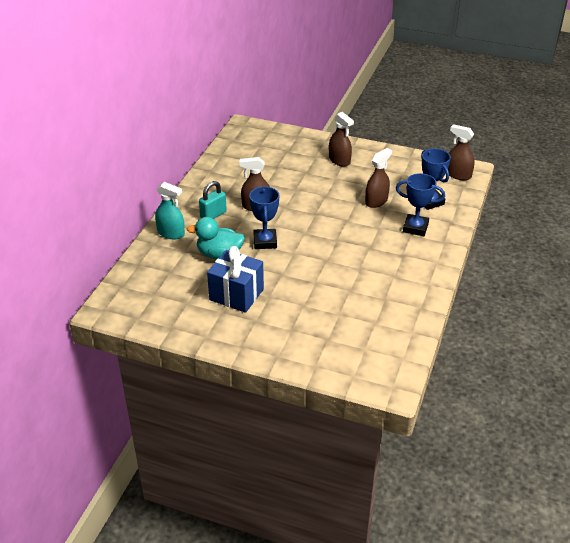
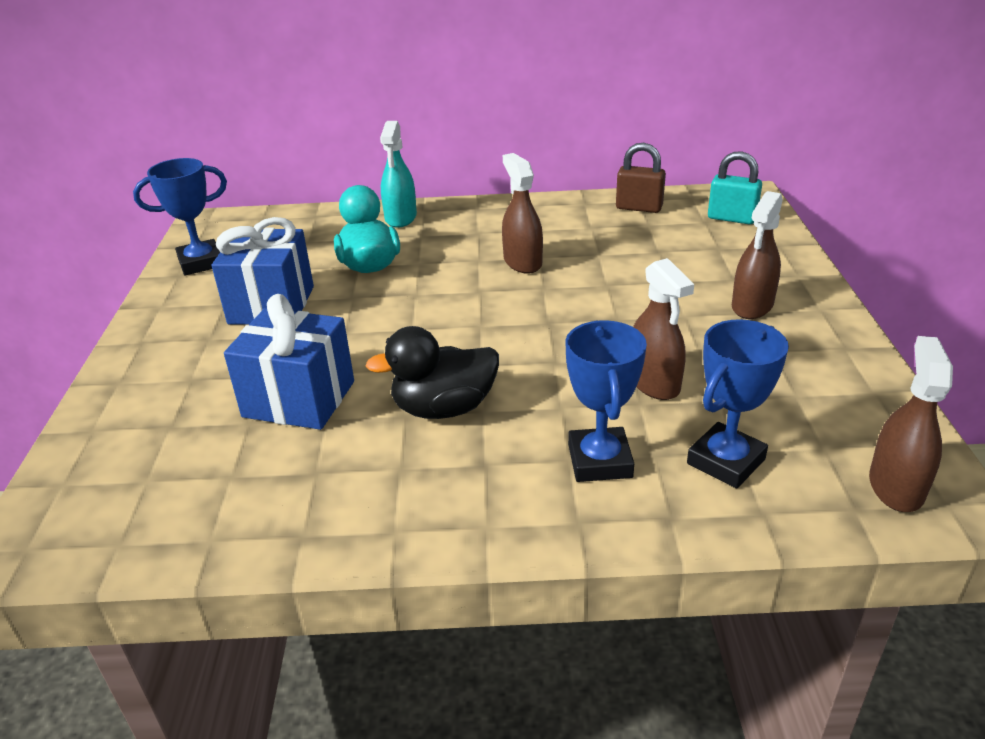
camera: 70 degrees right, 5 degrees down
(213, 215) = (470, 235): turquoise padlock -> turquoise padlock (731, 218)
(229, 157) = (639, 208): none -> brown padlock
(265, 242) = (427, 294): blue trophy -> blue trophy (201, 262)
(330, 296) = (299, 399): none -> blue gift
(362, 257) = (444, 408): none -> black duck
(376, 201) = (654, 382): brown spray bottle -> brown spray bottle turned 45 degrees clockwise

